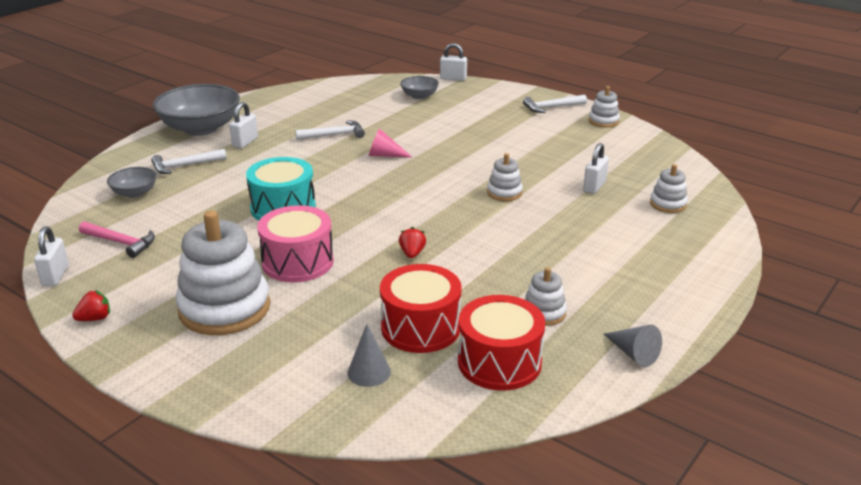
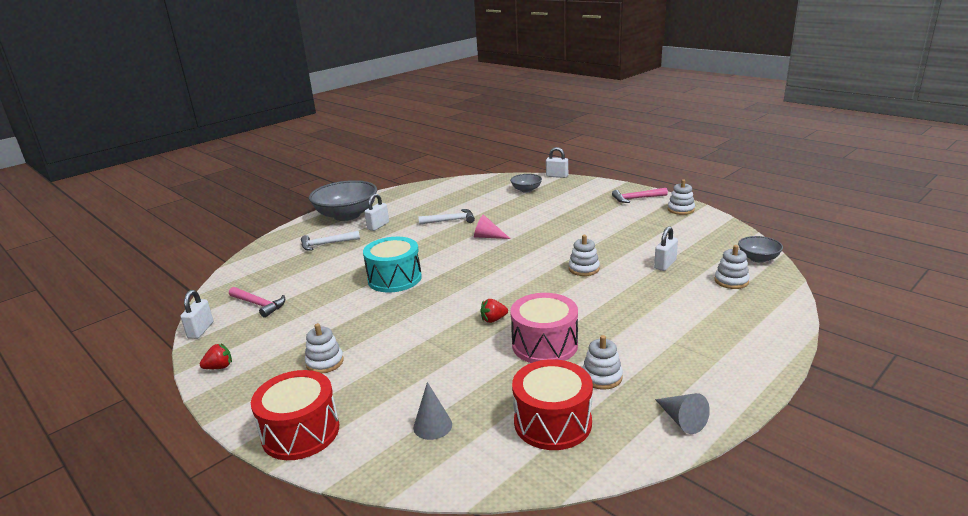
camera: 10 degrees right, 5 degrees down
(135, 193) = (282, 265): grey bowl -> grey bowl (758, 258)
(224, 308) = (325, 362): white stacking toy -> white stacking toy, size x0.48
(298, 262) = (395, 324): pink drum -> pink drum (544, 345)
(412, 253) = (493, 320): red strawberry -> red strawberry turned 120 degrees counterclockwise
(420, 327) = (487, 386): red drum -> red drum (300, 432)
(551, 107) = (636, 198): white hammer -> pink hammer

